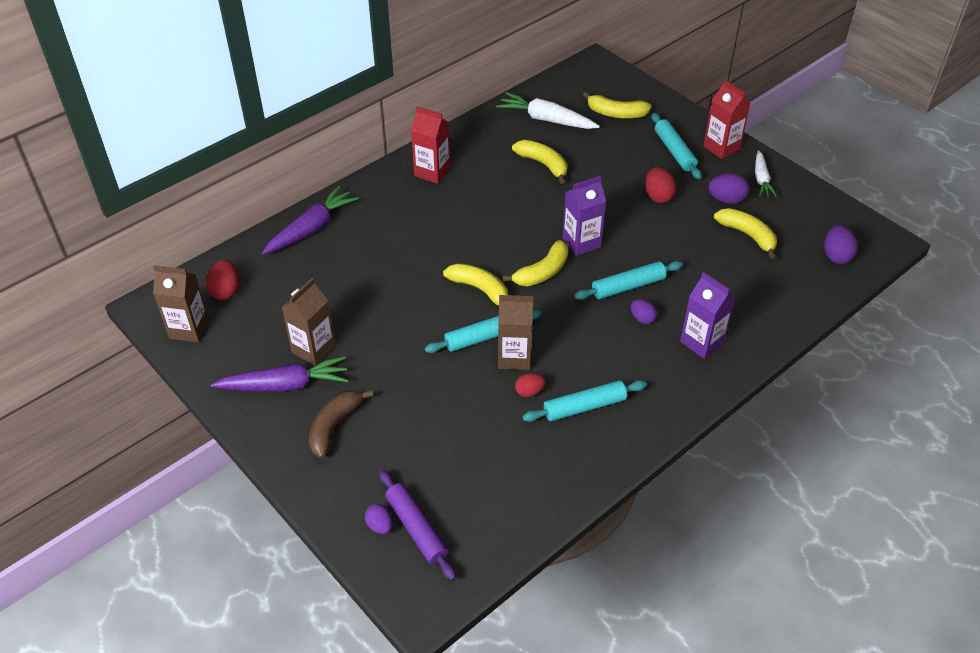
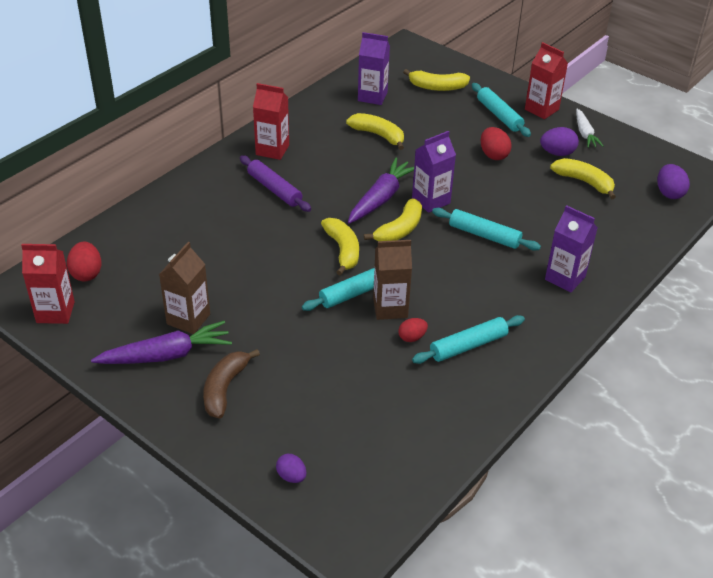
camera: 10 degrees left, 5 degrees down
(189, 329) = (55, 312): brown carton -> red carton
(311, 228) = (163, 209): purple carrot -> purple carrot (381, 198)
(416, 528) = (329, 475): purple rolling pin -> purple rolling pin (274, 189)
(480, 289) = (343, 250): yellow banana -> yellow banana turned 45 degrees clockwise
(546, 119) = (372, 96): white carrot -> purple carton
(628, 286) = (484, 235): turquoise rolling pin -> turquoise rolling pin turned 60 degrees clockwise
(642, 318) = (504, 262): purple egg -> none

